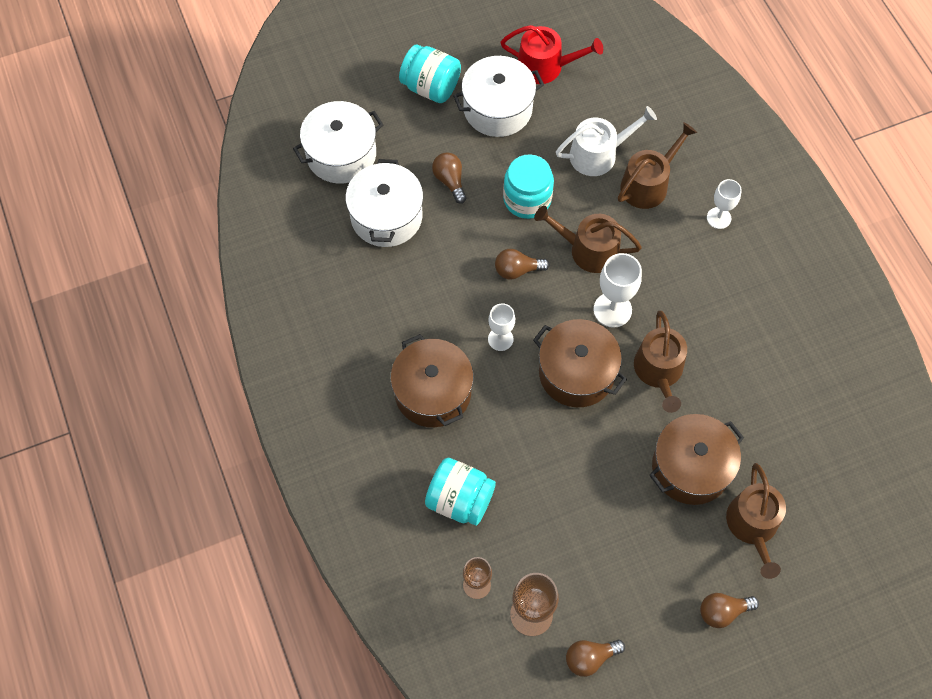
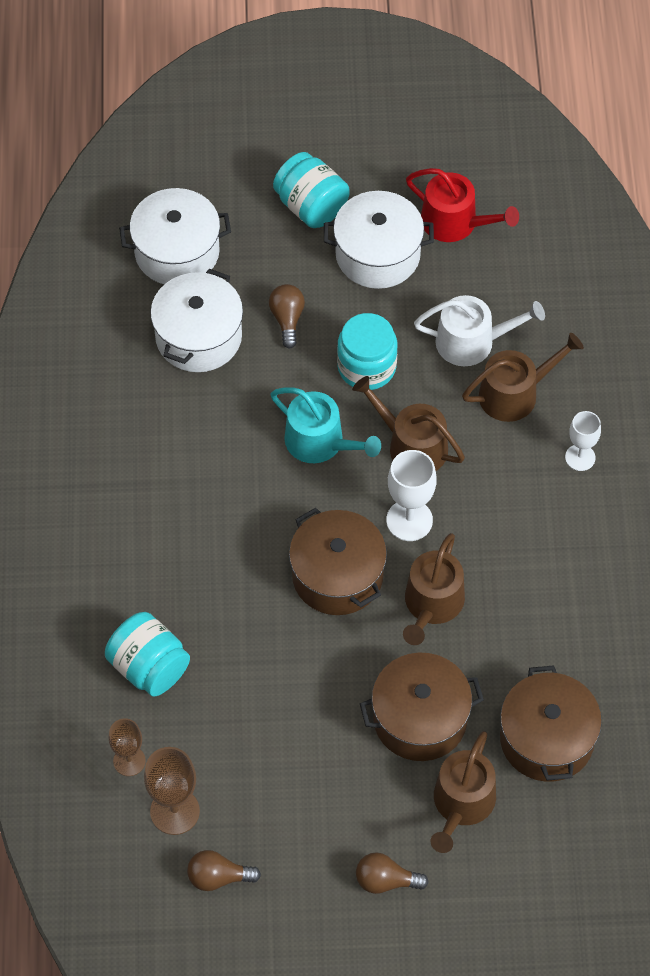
camera: 20 degrees right, 5 degrees down
(433, 392) = (168, 544): brown pot -> brown pot (546, 739)
(500, 339) = (268, 511): white goblet -> none
(517, 270) = (320, 442): brown light bulb -> turquoise watering can

